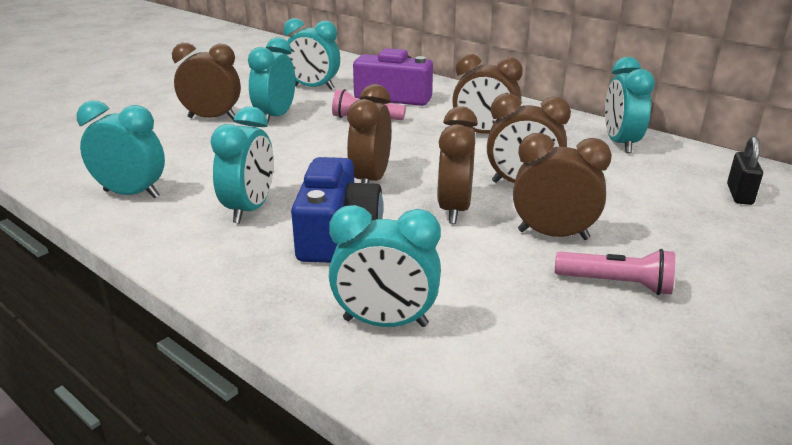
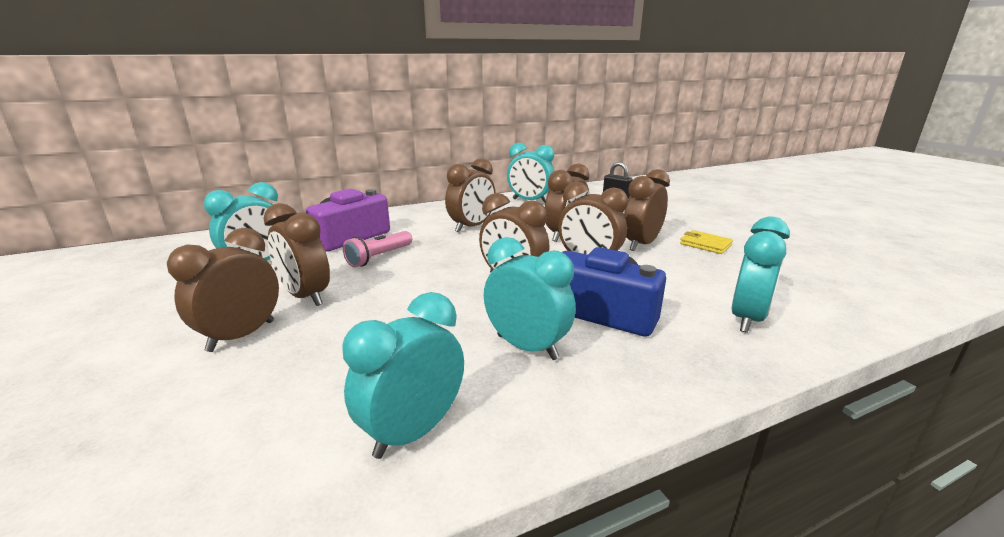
camera: 65 degrees left, 5 degrees down
(275, 117) = (305, 296): turquoise clock -> brown clock
(616, 284) = (705, 244): pink flashlight -> yellow wallet

